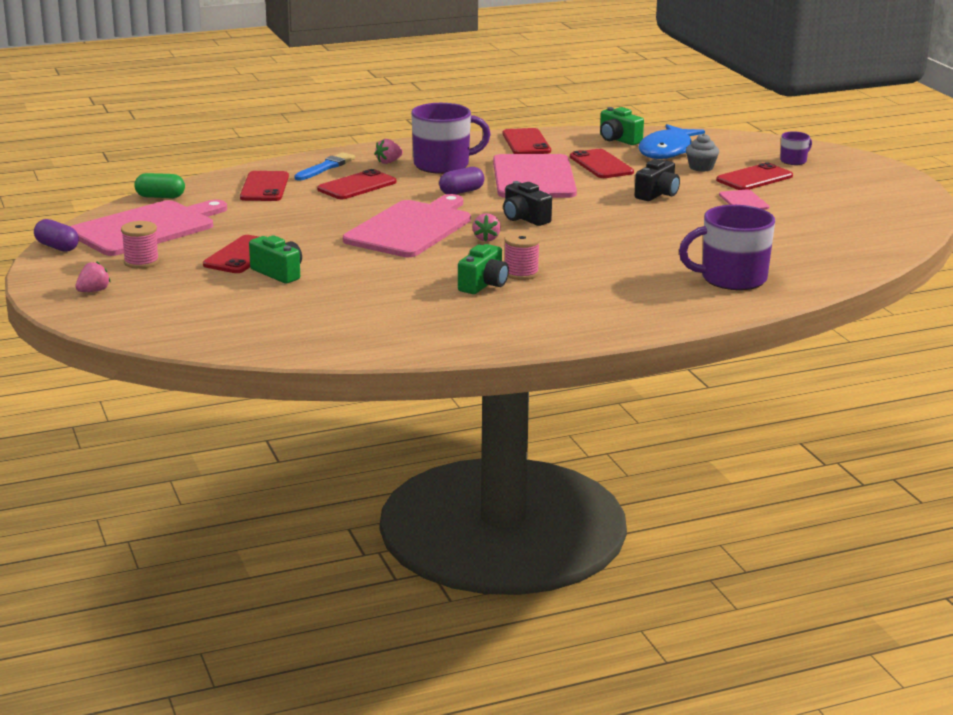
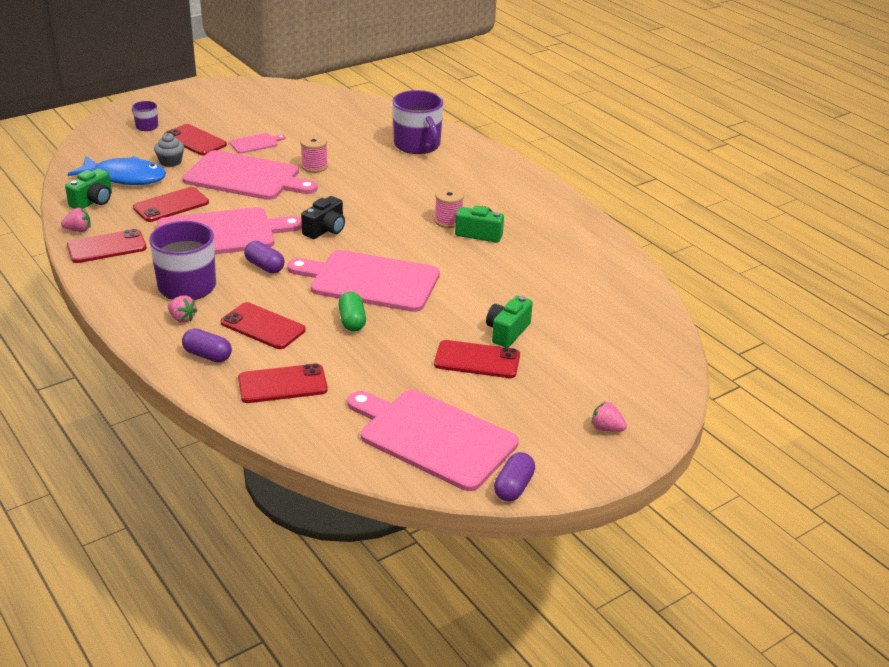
camera: 105 degrees left, 10 degrees up
(141, 262) = (523, 417): pink spool -> pink spool (314, 166)
(160, 197) = (334, 452): green capsule -> green capsule (352, 321)
(325, 167) = (207, 355): blue brush -> purple capsule
(486, 239) = (380, 242): pink strawberry -> pink strawberry (78, 230)
(657, 194) = (246, 177): black camera -> pink cutting board

